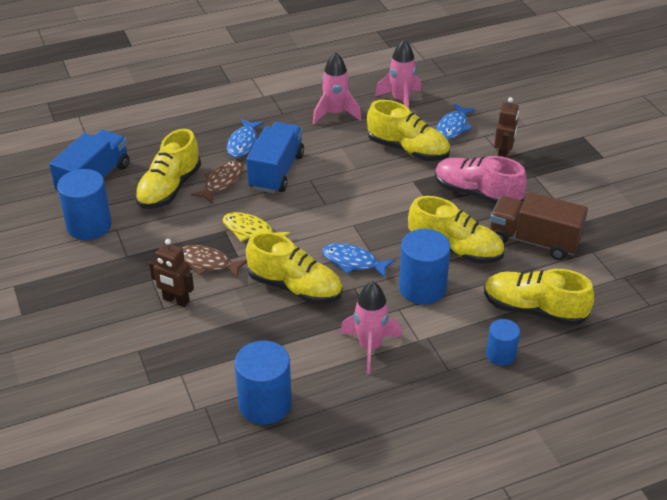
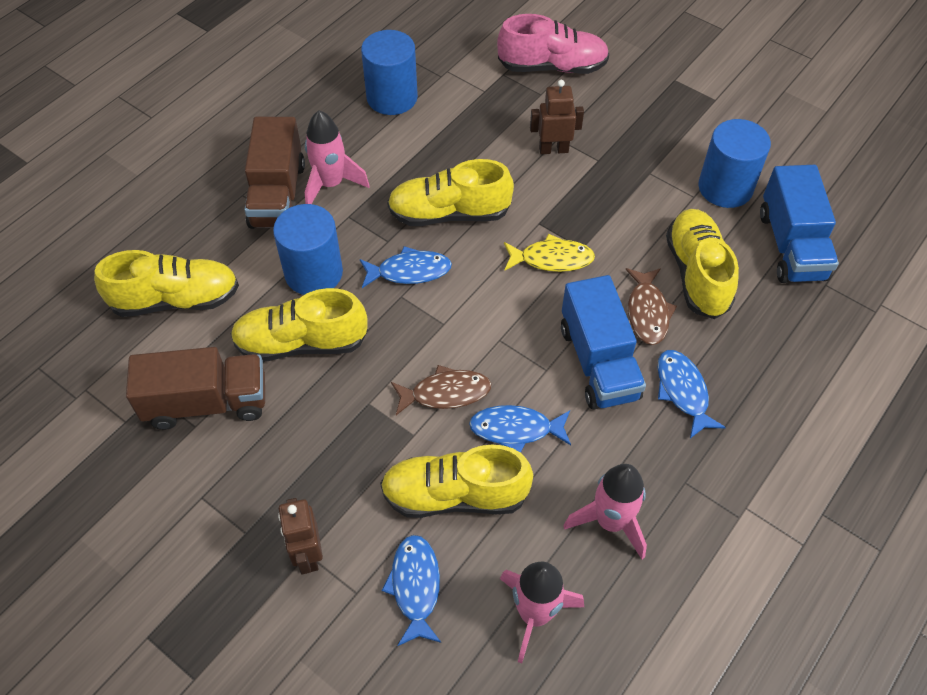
camera: 150 degrees right, 15 degrees up
(207, 263) = (561, 200): brown fish -> brown fish (445, 393)
(352, 162) = (516, 429): none -> blue fish
(418, 356) = (278, 195): none -> brown truck
(477, 194) = (314, 452): pink shoe -> pink shoe (552, 67)
(500, 355) = (195, 231): blue cylinder -> none

